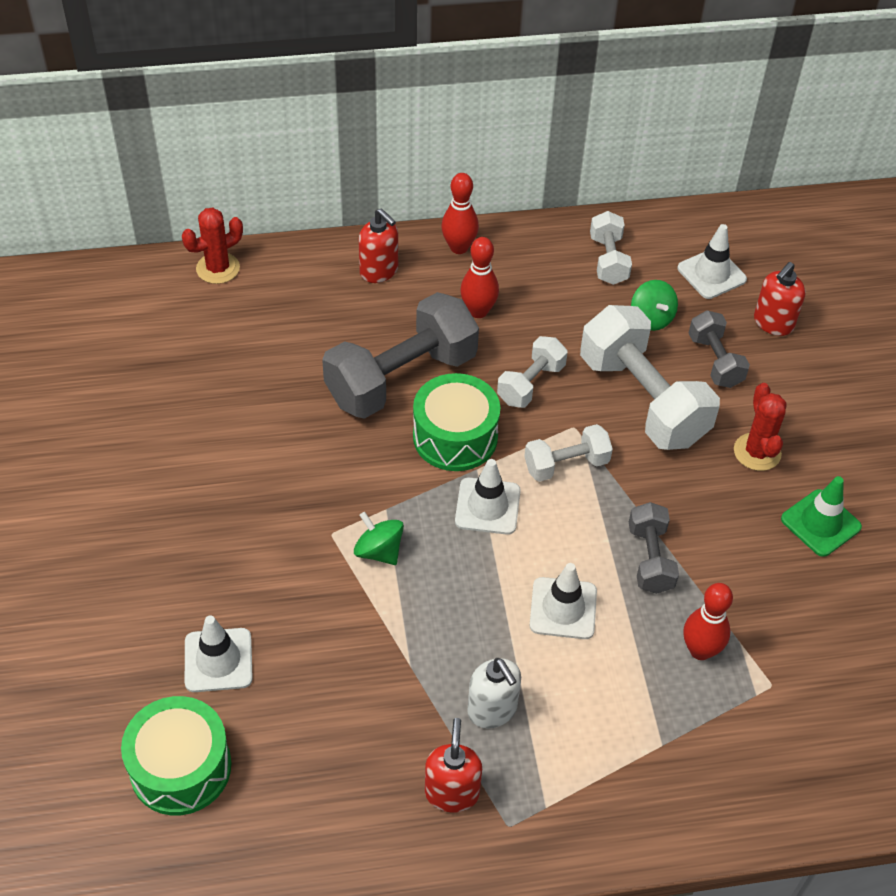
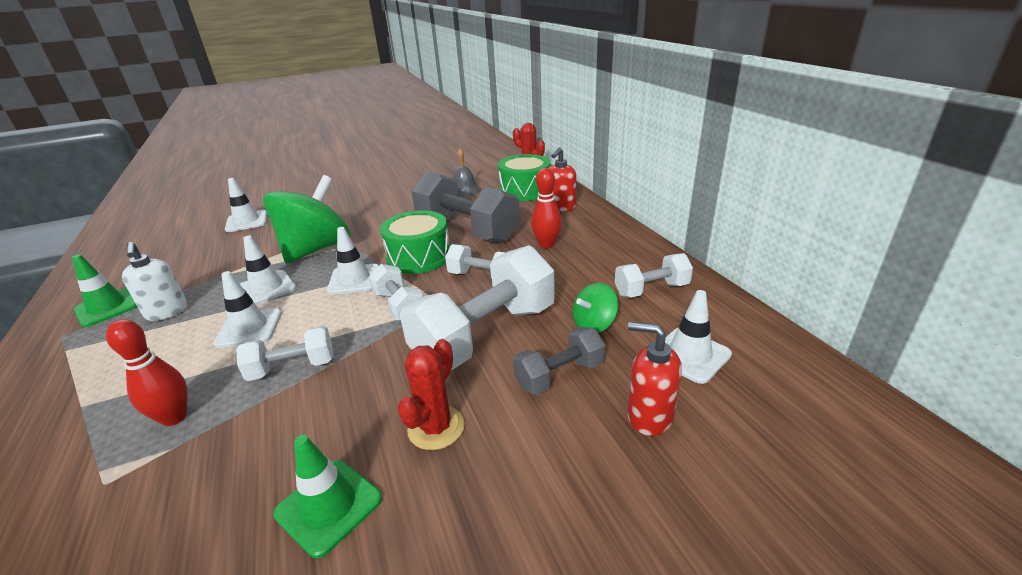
camera: 80 degrees right, 20 degrees down
(180, 767) = (181, 226): green drum -> green drum (525, 190)
(256, 359) = (464, 190): none -> grey bell
(379, 551) = (317, 249): green spinning top -> green spinning top, size x2.21
(452, 792) = (107, 307): red soap dispenser -> green traffic cone
(459, 247) = (606, 227): red bowling pin -> none
(472, 601) = (267, 288): none -> white traffic cone
(492, 710) = (167, 312): white soap dispenser -> white soap dispenser turned 75 degrees counterclockwise
(650, 559) = (292, 368): grey dumbbell -> white dumbbell
(757, 452) = (436, 428): red cactus -> red cactus turned 45 degrees counterclockwise

